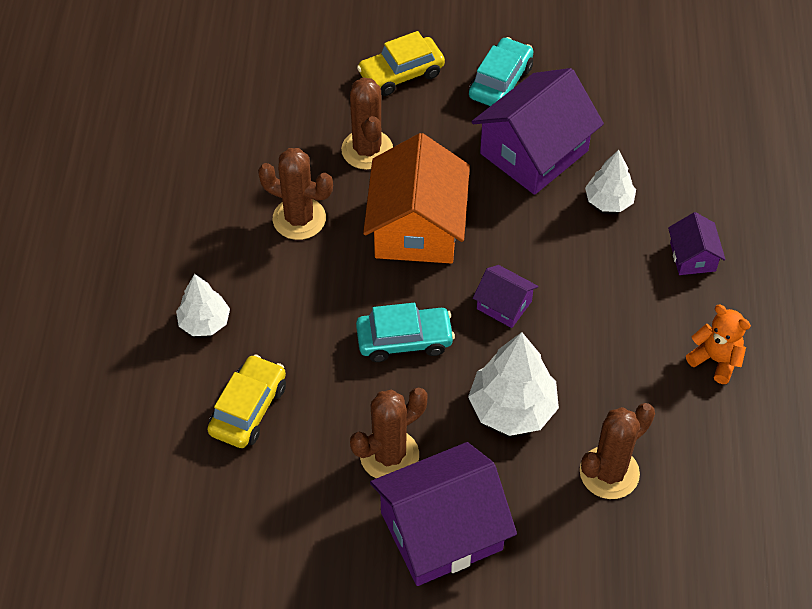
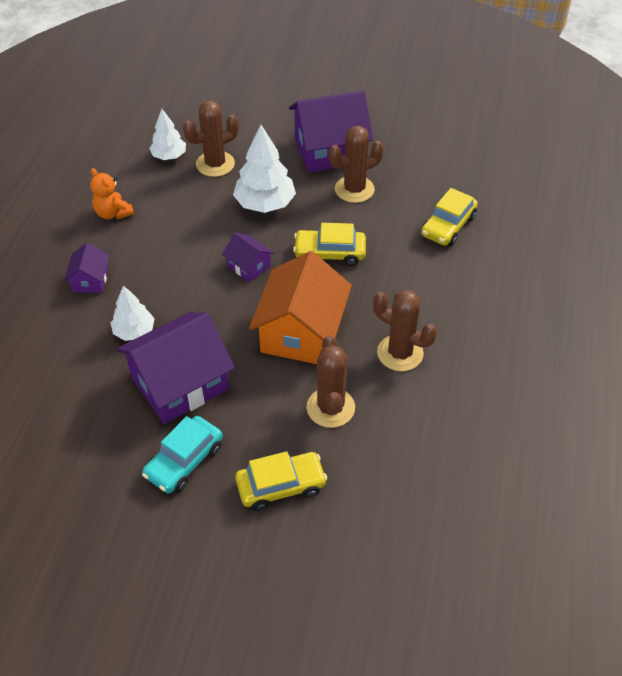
camera: 170 degrees left, 5 degrees down
(204, 322) = (480, 284): white tree -> white tree (169, 156)
(404, 340) = (329, 253): turquoise car -> yellow car

